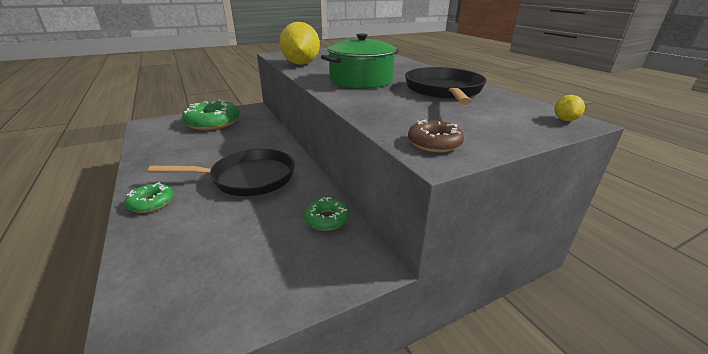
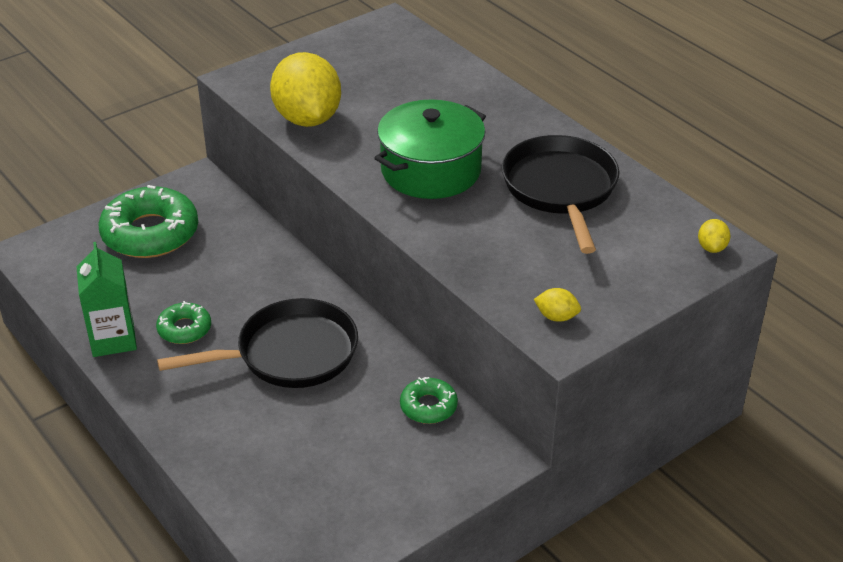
camera: 10 degrees left, 10 degrees up
(150, 160) = (113, 339): none -> green carton
(151, 203) = (182, 414): green donut -> green donut (184, 329)
(434, 143) = (556, 317): brown donut -> yellow lemon

